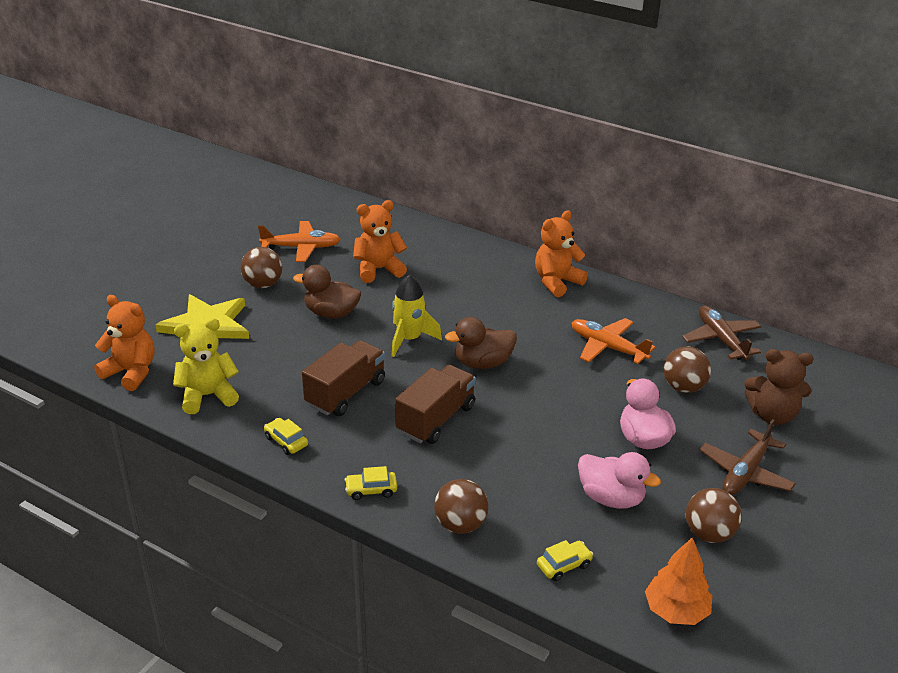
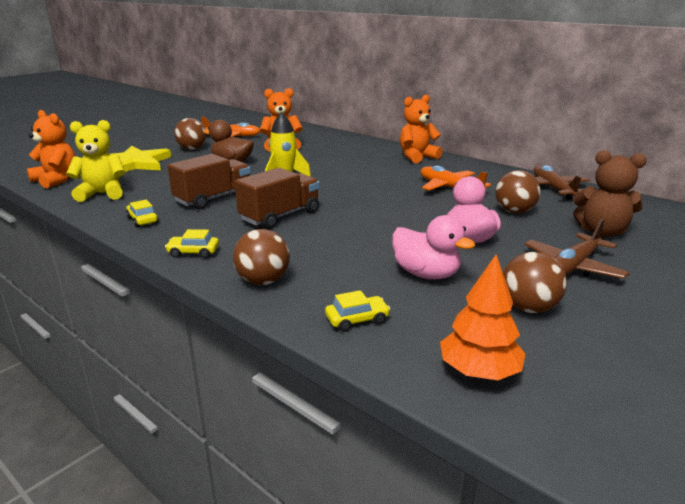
camera: 10 degrees right, 10 degrees down
(483, 363) = (338, 190): brown duck -> none

